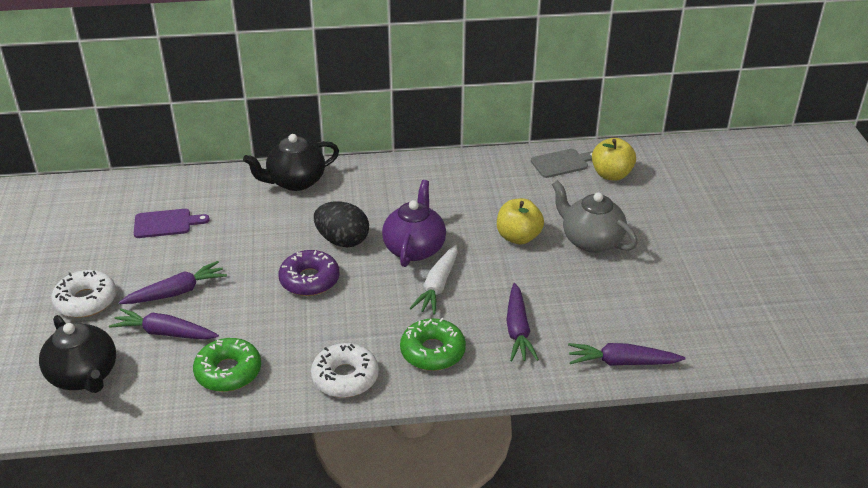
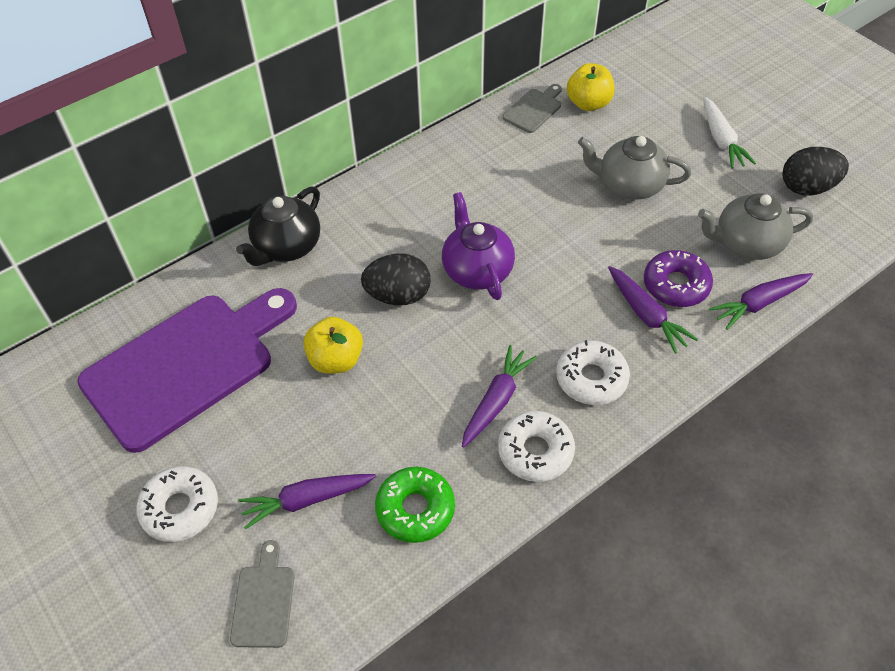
camera: 30 degrees left, 15 degrees up
(84, 376) = (264, 601): black teapot -> grey cutting board
(166, 223) = (186, 365): purple cutting board -> purple cutting board, size x2.43
(176, 292) = (275, 444): purple carrot -> purple carrot (496, 401)
(309, 280) = (404, 358): purple donut -> purple donut (676, 285)
(432, 351) = (591, 378): green donut -> white donut
(437, 286) = (534, 303): white carrot -> white carrot (721, 140)
(518, 237) = (563, 212): yellow apple -> yellow apple (336, 360)
(653, 318) = (746, 244): none -> grey teapot
(750, 301) = (807, 188): none -> black egg

